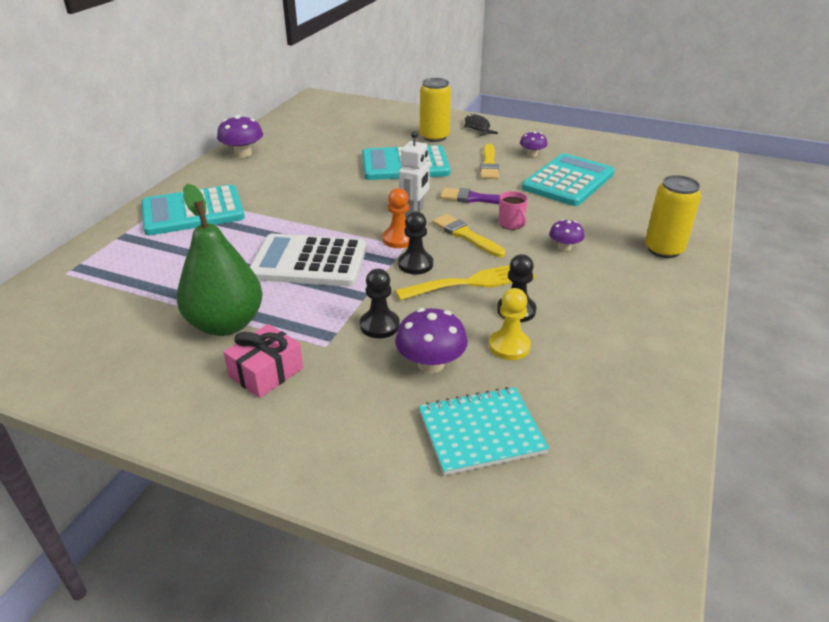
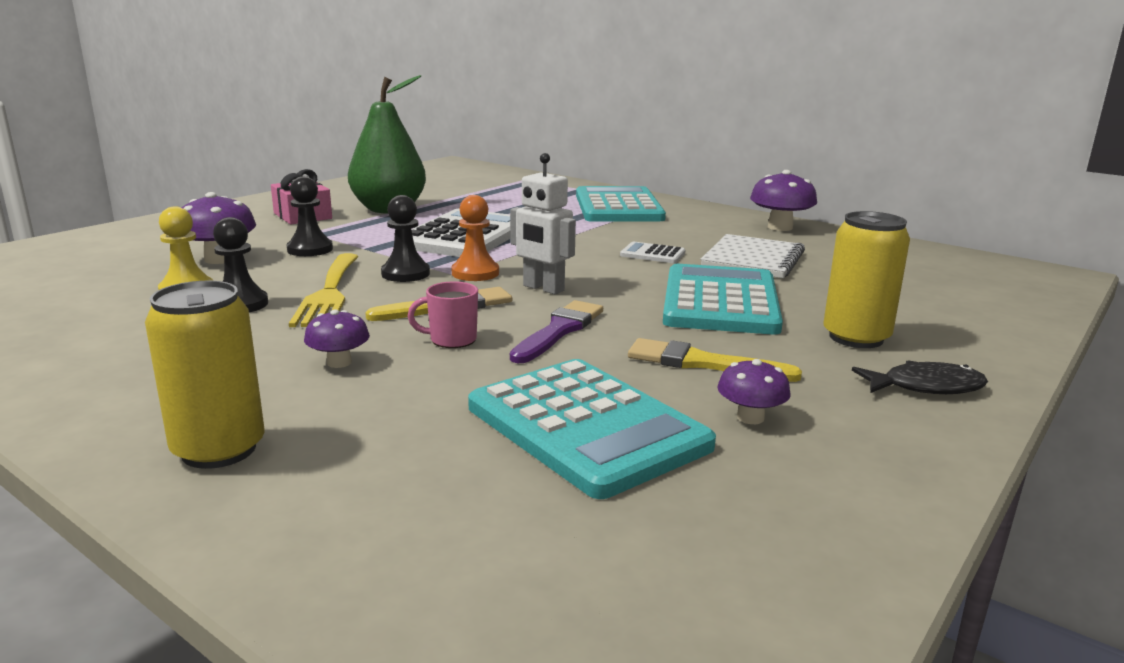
camera: 105 degrees right, 15 degrees down
(323, 159) = (753, 259): none -> white notebook
(325, 188) = (652, 254): none -> white calculator
(481, 432) = (103, 263): turquoise notebook -> none

